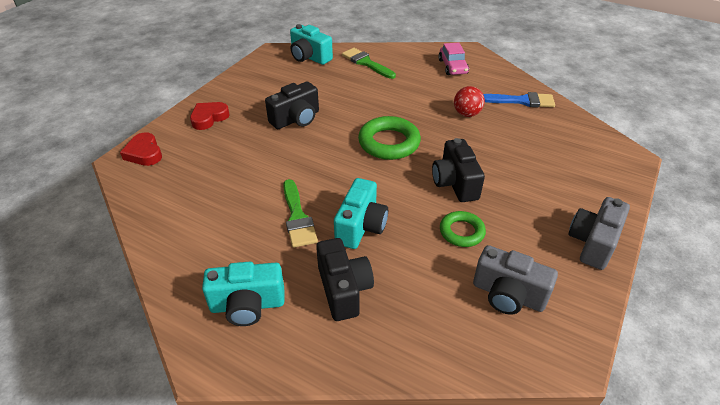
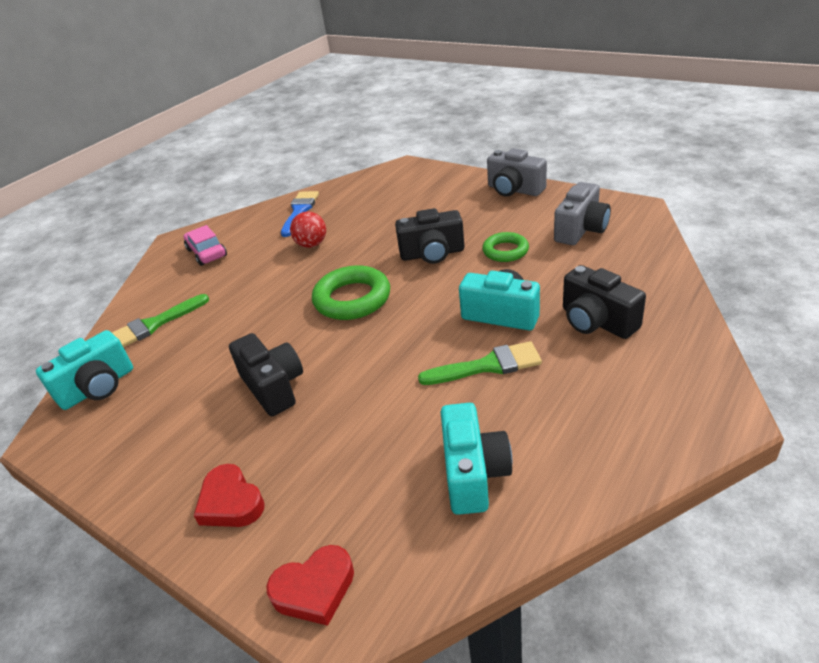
camera: 80 degrees left, 5 degrees down
(247, 305) = (637, 393): turquoise camera -> turquoise camera (473, 473)
(344, 289) = (596, 321): black camera -> black camera turned 120 degrees counterclockwise
(452, 67) = (207, 253): pink car -> pink car turned 120 degrees counterclockwise

